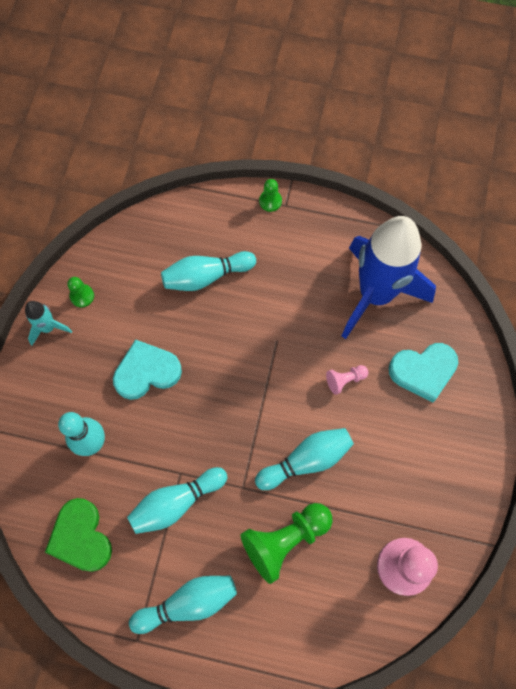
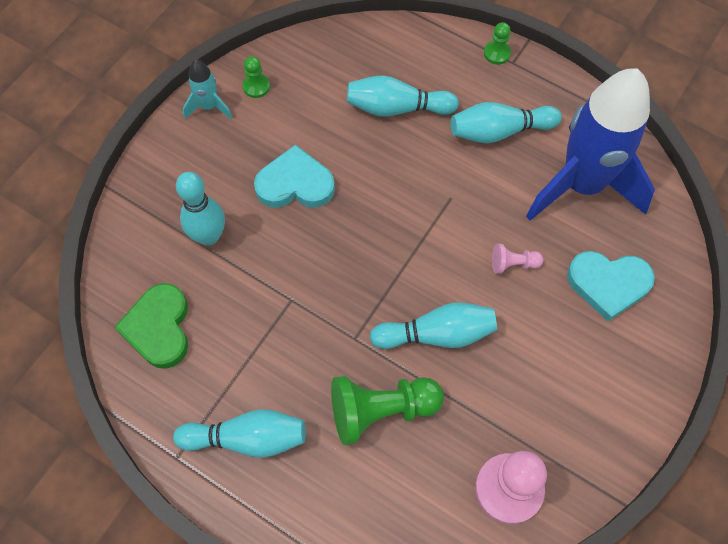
camera: 20 degrees right, 5 degrees down
(176, 502) = (275, 328): turquoise bowling pin -> turquoise bowling pin (499, 131)

